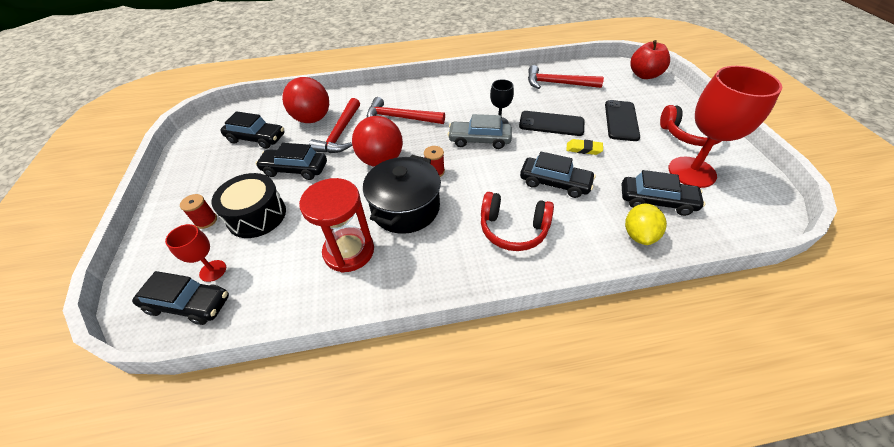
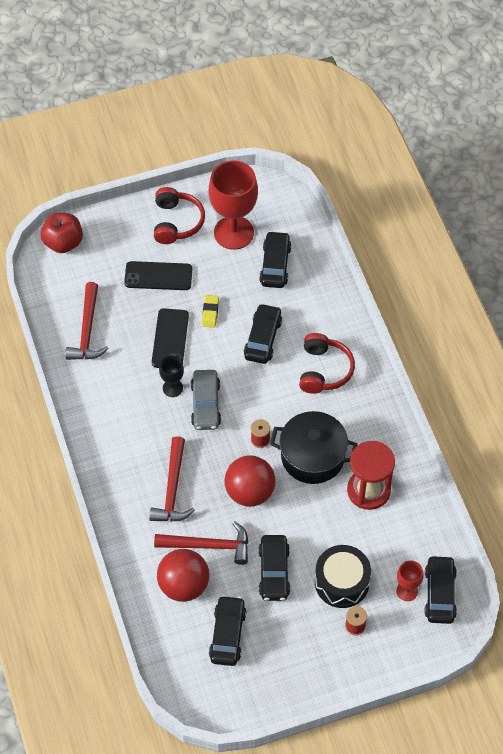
camera: 100 degrees left, 10 degrees up
(639, 235) = (315, 283): yellow lemon -> none

